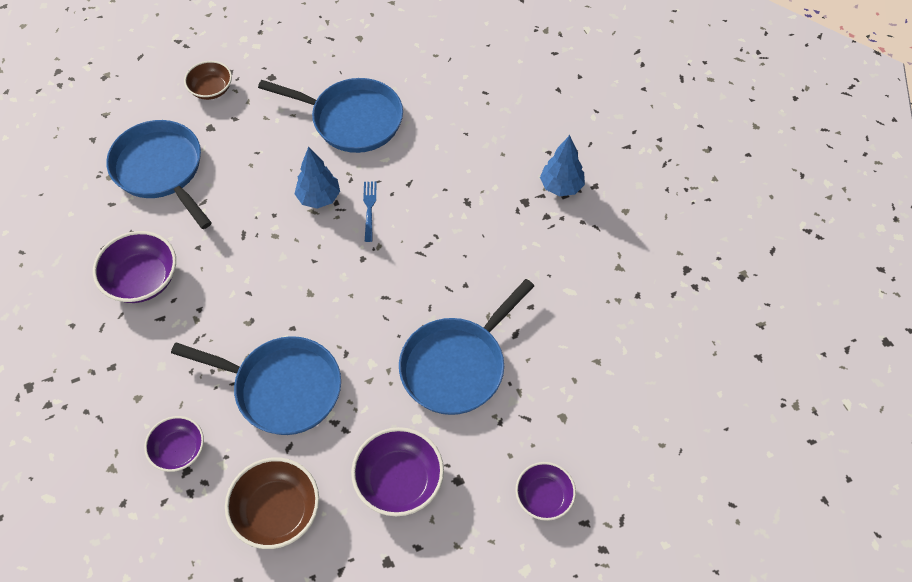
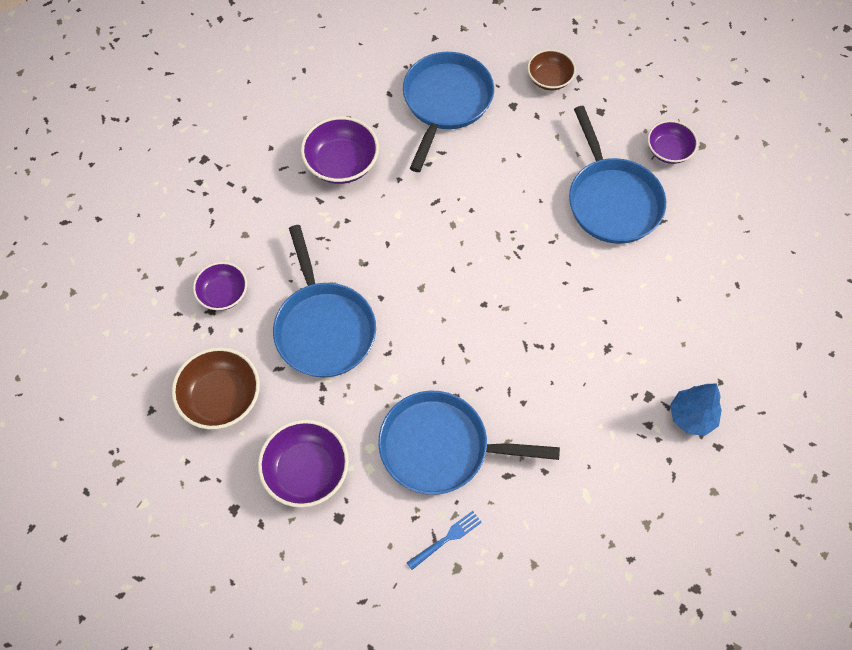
camera: 55 degrees right, 5 degrees up
(319, 198) = (514, 231): blue tree -> none
(369, 208) = (536, 275): blue fork -> blue fork (446, 538)
(544, 497) = (371, 599): purple bowl -> purple bowl (668, 151)

